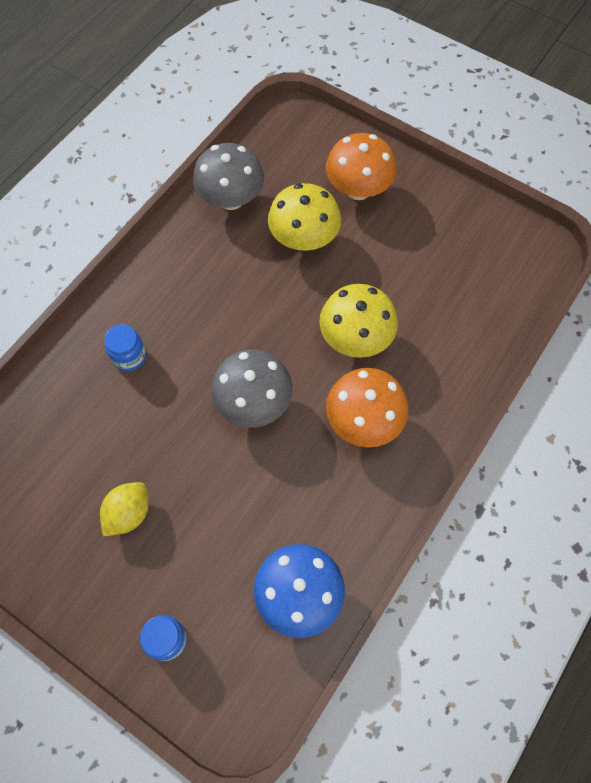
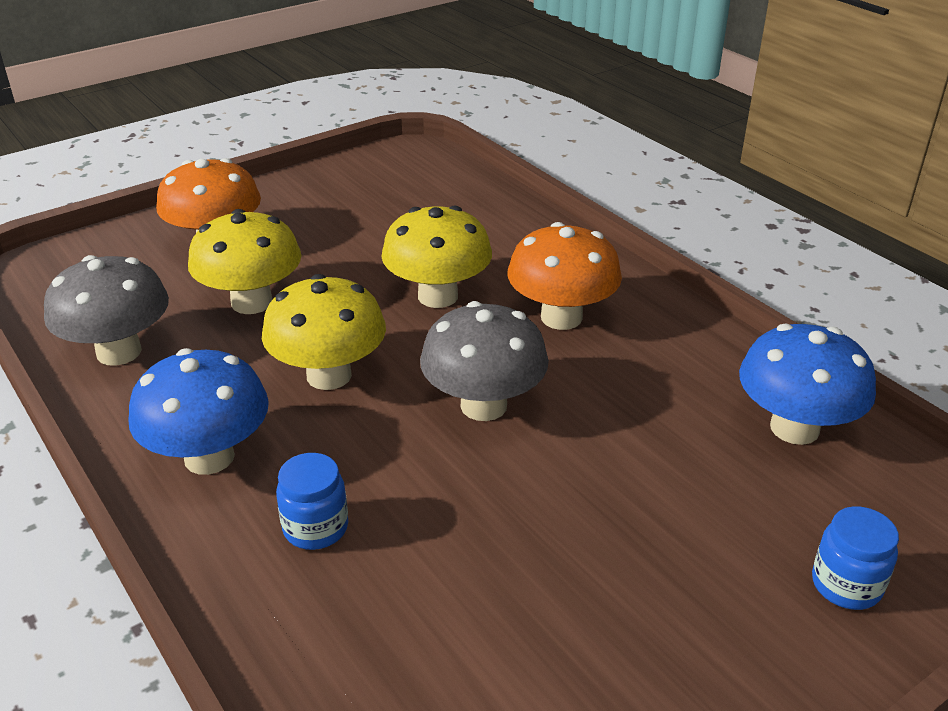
camera: 70 degrees left, 30 degrees down
(129, 513) = (614, 589): yellow lemon -> none
(163, 285) = (209, 457): none -> blue mushroom
(250, 311) = (329, 375): none -> yellow mushroom

